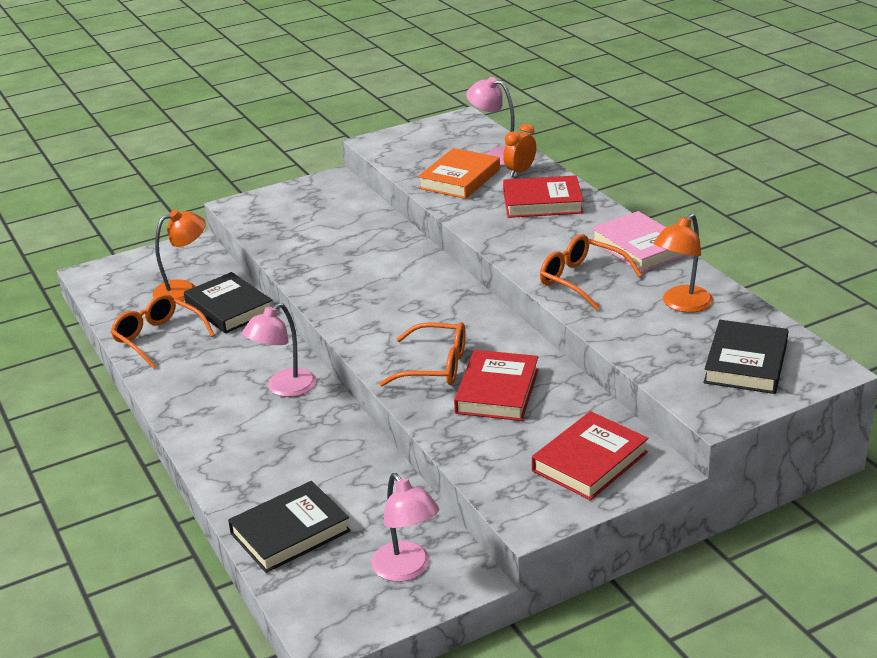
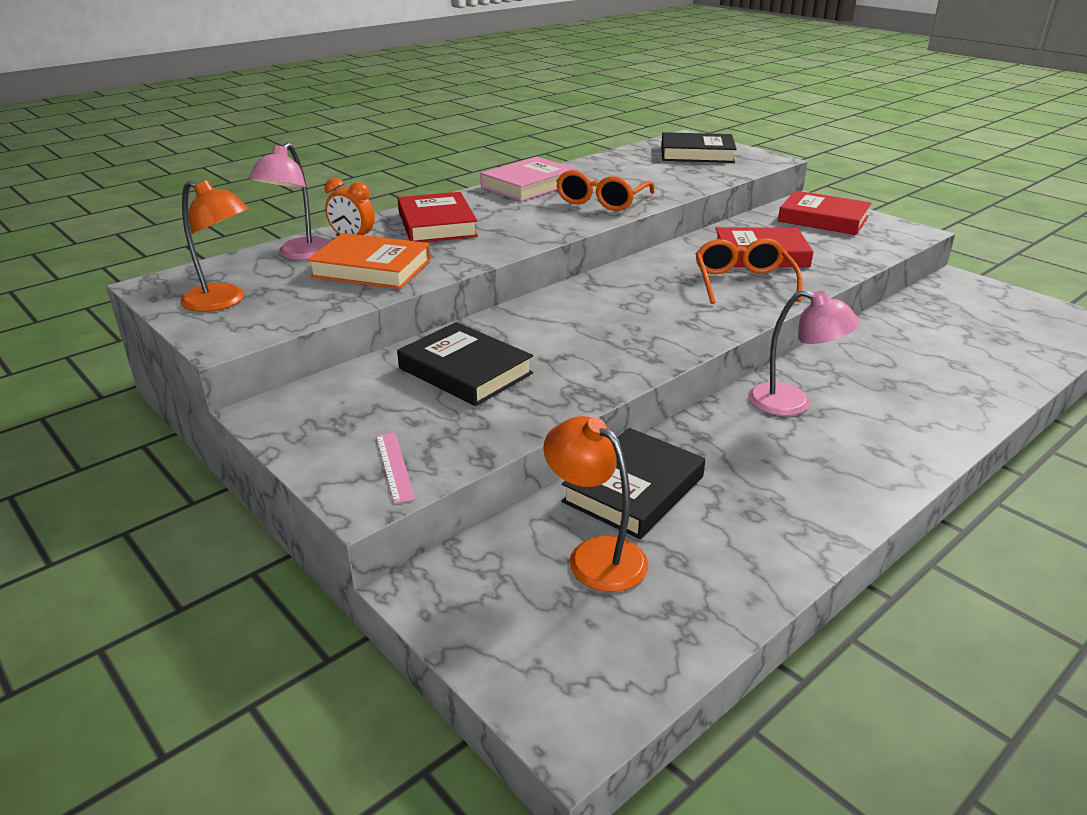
camera: 105 degrees left, 0 degrees up
(158, 338) = (751, 542): orange glasses -> none
(257, 212) = (394, 466): none -> pink ruler
(290, 532) = (1004, 357): black book -> black book (465, 371)
(407, 570) = (980, 301): pink lamp -> none
(681, 305) = (624, 170): orange lamp -> orange lamp (223, 302)

